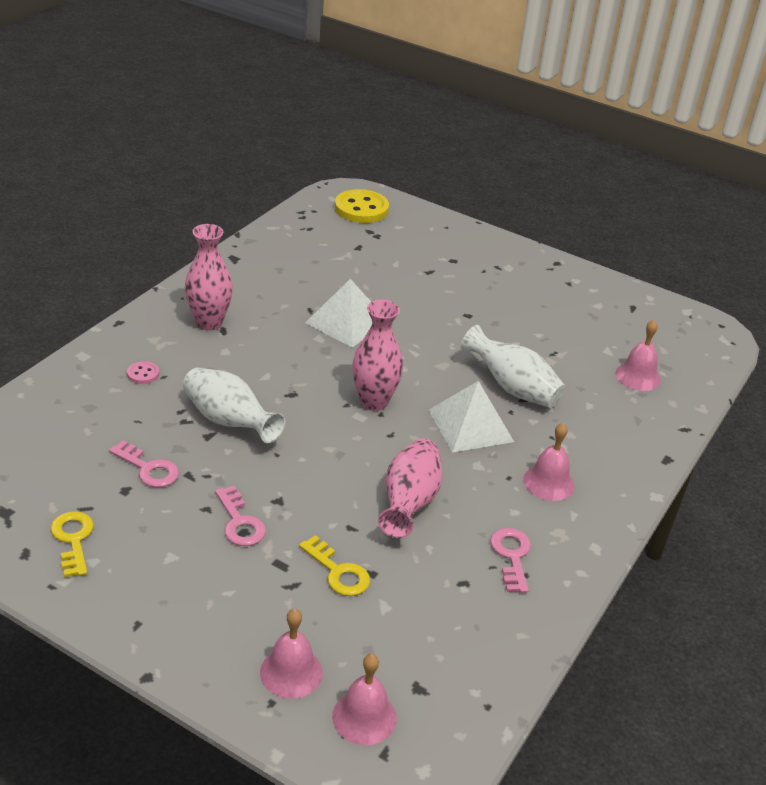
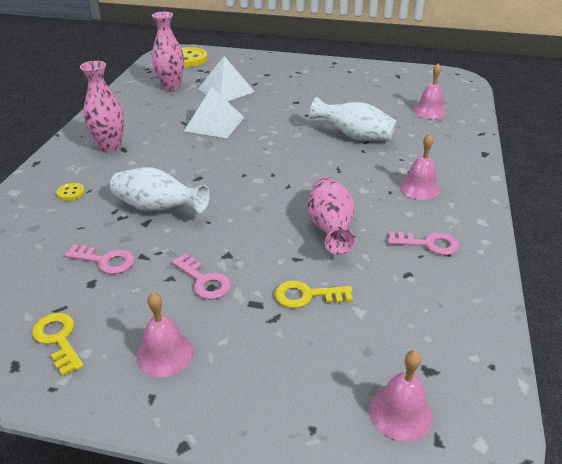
camera: 15 degrees left, 0 degrees up
(143, 374) = (71, 193): pink button -> yellow button
(291, 672) = (314, 394): pink bell -> pink bell (165, 354)
(338, 572) = (306, 295): yellow key -> yellow key turned 150 degrees clockwise
(374, 402) = (263, 168): pink vase -> pink vase (171, 87)
(470, 425) = (341, 166): white pyramid -> white pyramid (226, 90)
(511, 556) = (429, 244): pink key -> pink key turned 120 degrees clockwise

